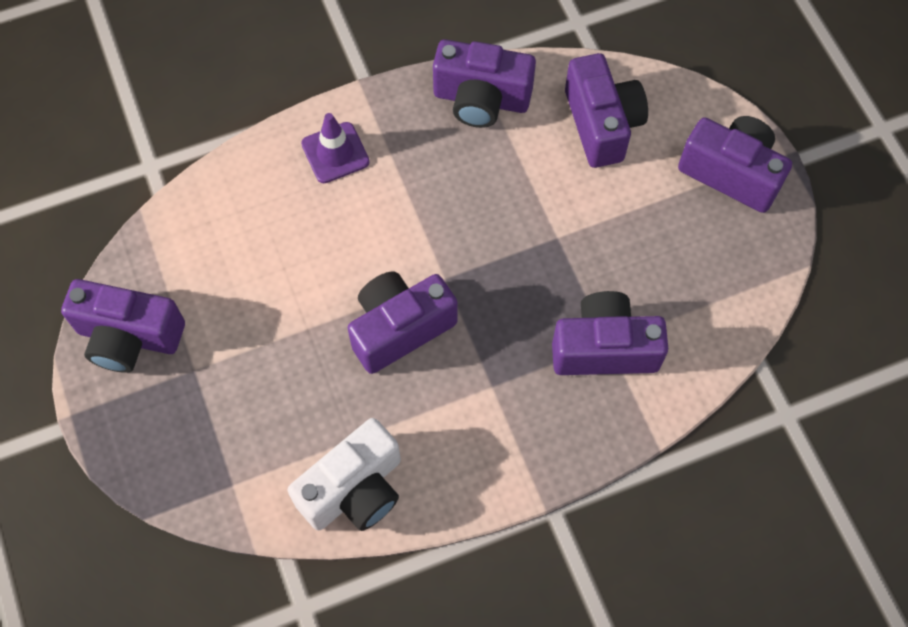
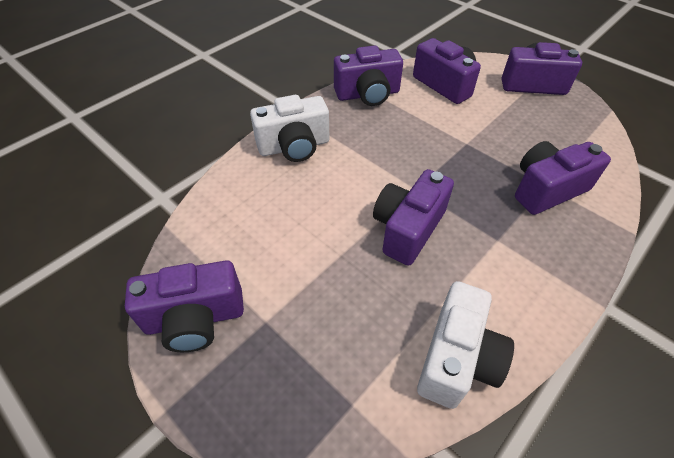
camera: 25 degrees left, 15 degrees down
(335, 153) = (294, 146): purple traffic cone -> white camera

